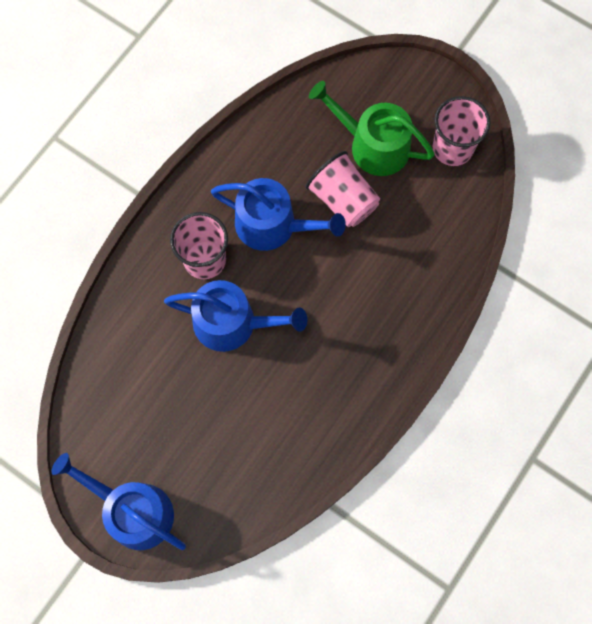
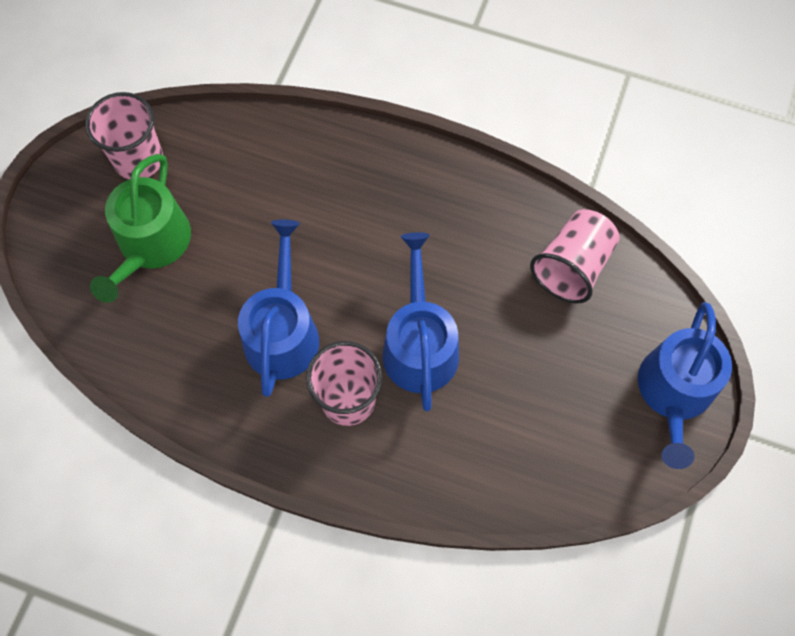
camera: 105 degrees left, 5 degrees down
(343, 200) = (231, 261): pink cup -> pink cup (572, 267)

